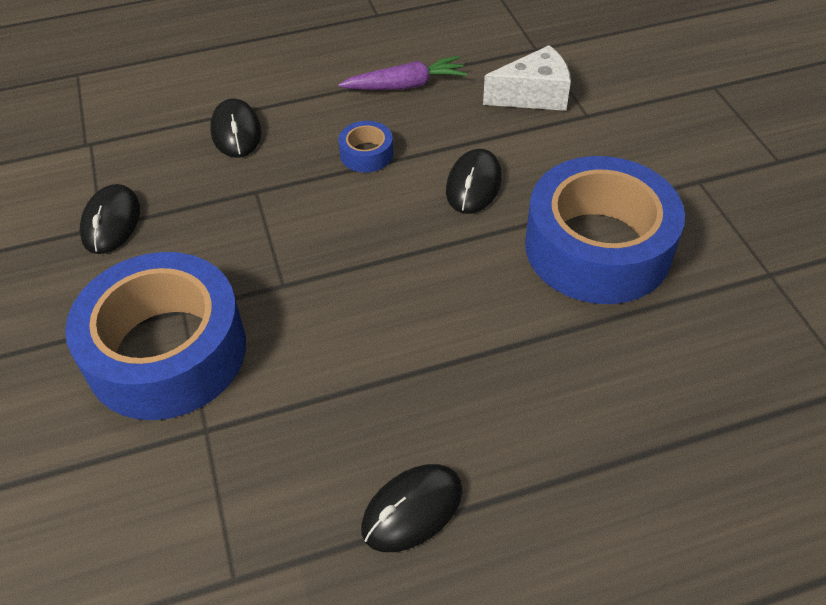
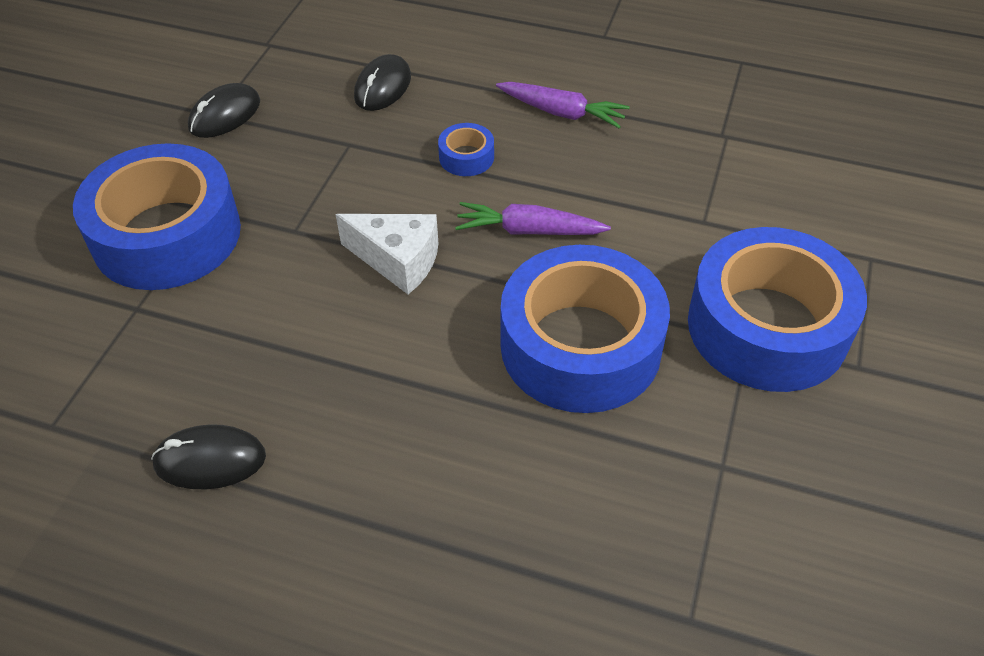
camera: 35 degrees right, 0 degrees up
(473, 185) = (529, 231): black mouse -> purple carrot
(534, 95) = (671, 178): white cheese -> white cheese (398, 261)
(701, 165) = (767, 326): none -> blue tape

